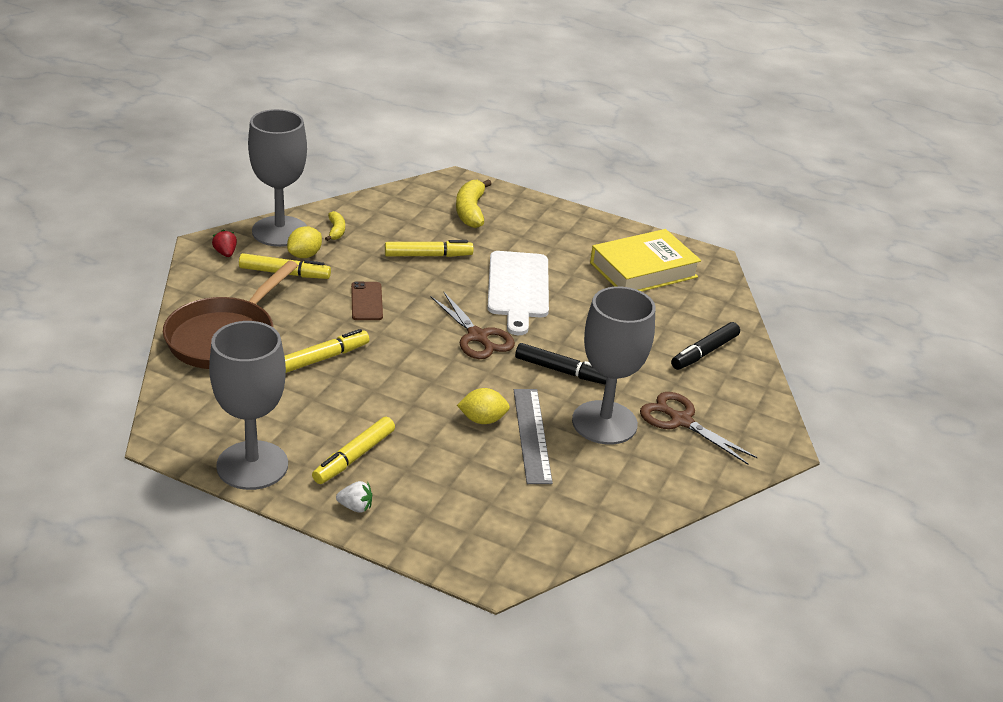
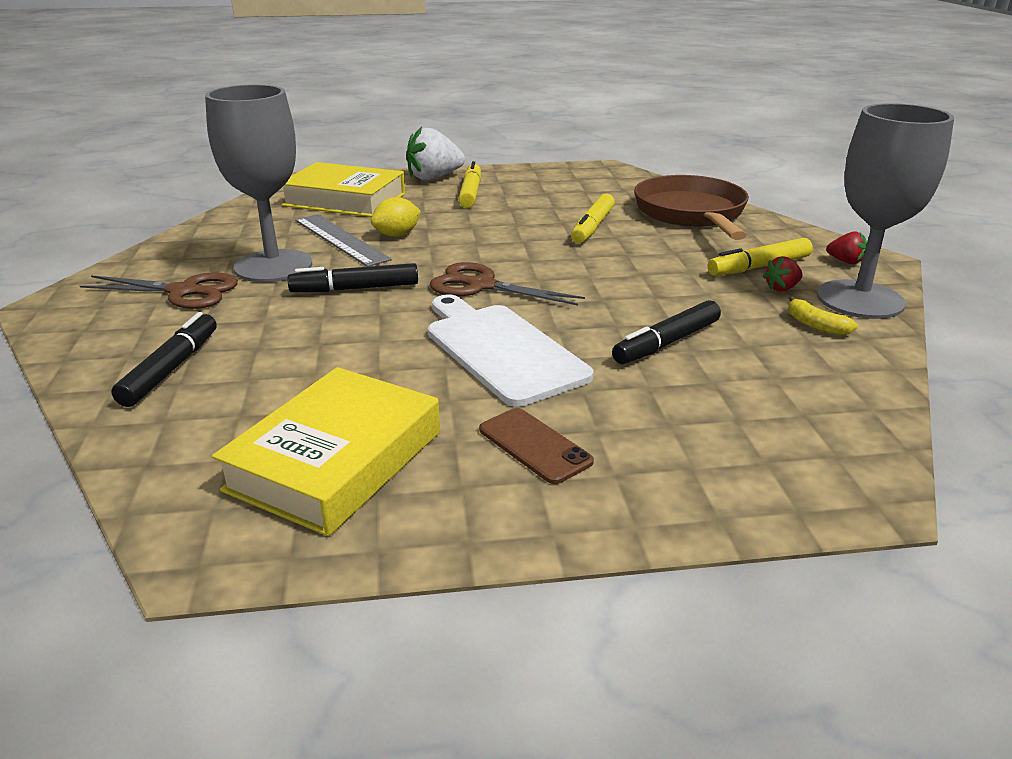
camera: 150 degrees right, 5 degrees down
(252, 465) = (531, 173): grey goblet -> none
(305, 255) = (782, 288): yellow lemon -> red strawberry
(355, 507) = (434, 177): white strawberry -> white strawberry, size x2.01
(366, 301) = (639, 274): brown phone -> brown phone (534, 445)
(428, 255) = (667, 343): yellow marker -> black marker
(470, 211) = (732, 437): yellow banana -> none
(481, 503) = (345, 200): none -> yellow book

